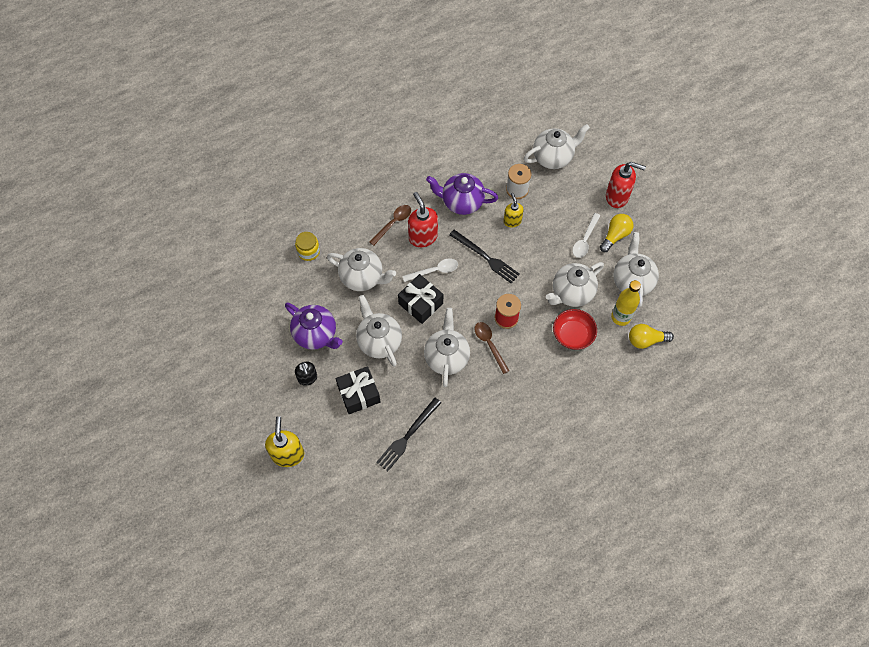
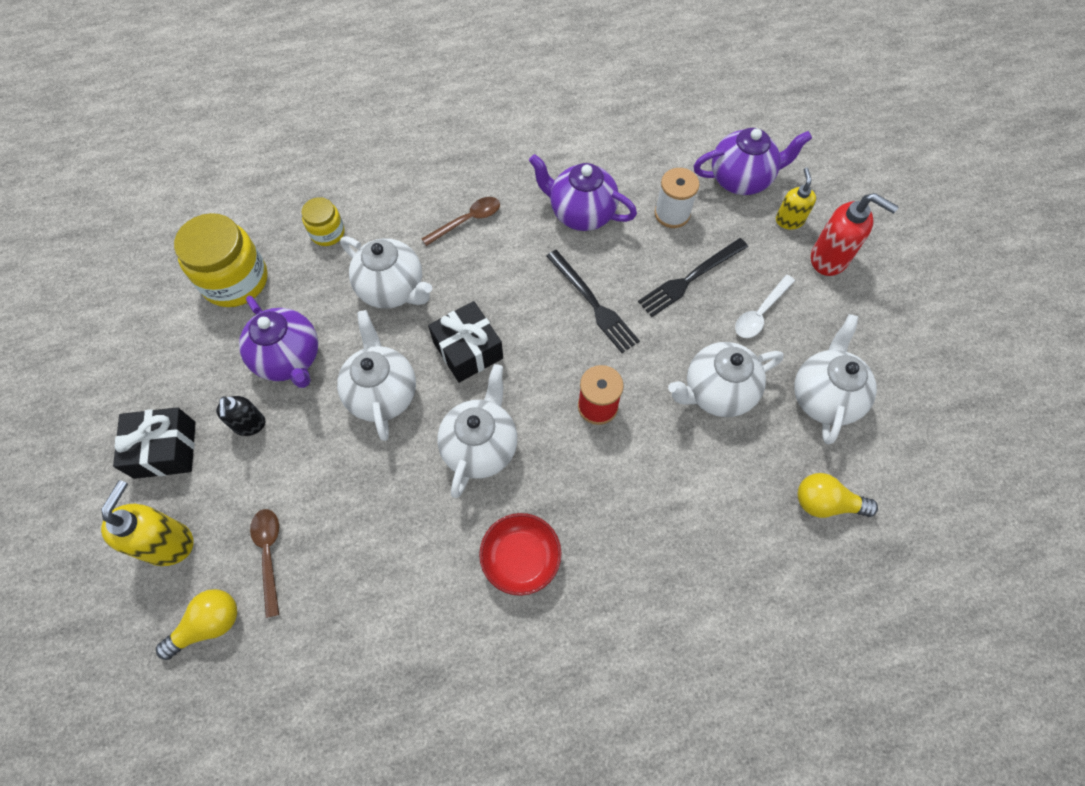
camera: 15 degrees right, 0 degrees up
(263, 295) = (235, 280): none -> yellow jar
(359, 394) = (319, 471): black gift -> black gift (165, 449)
(408, 436) = (372, 565): black fork -> black fork (690, 278)
(423, 237) = (505, 250): red soap dispenser -> none
(434, 271) = (506, 305): white spoon -> none
(489, 344) = (557, 443): brown spoon -> brown spoon (269, 554)
(512, 221) = (651, 258): yellow soap dispenser -> yellow soap dispenser (789, 220)
(553, 157) = (741, 179): white teapot -> purple teapot
(573, 334) = (701, 462): red bowl -> red bowl (521, 558)
(615, 235) = (812, 317): yellow light bulb -> yellow light bulb (209, 624)
(620, 317) = (790, 452): yellow bottle -> none

